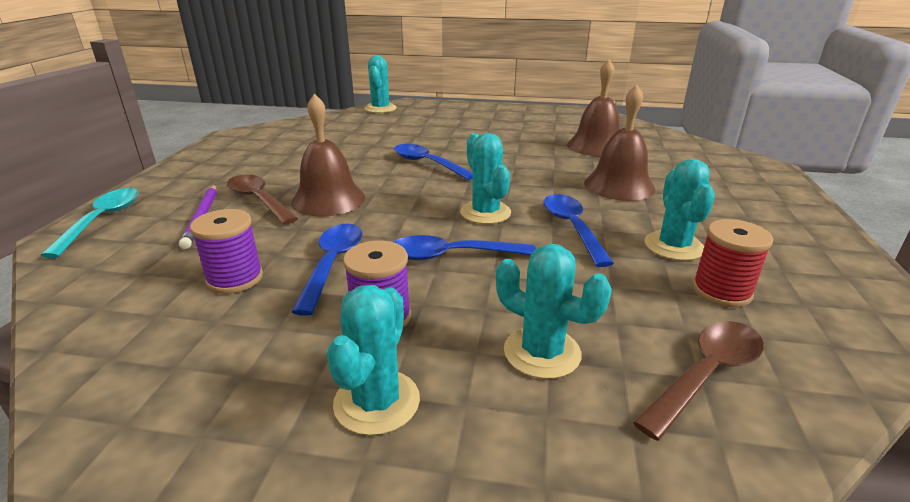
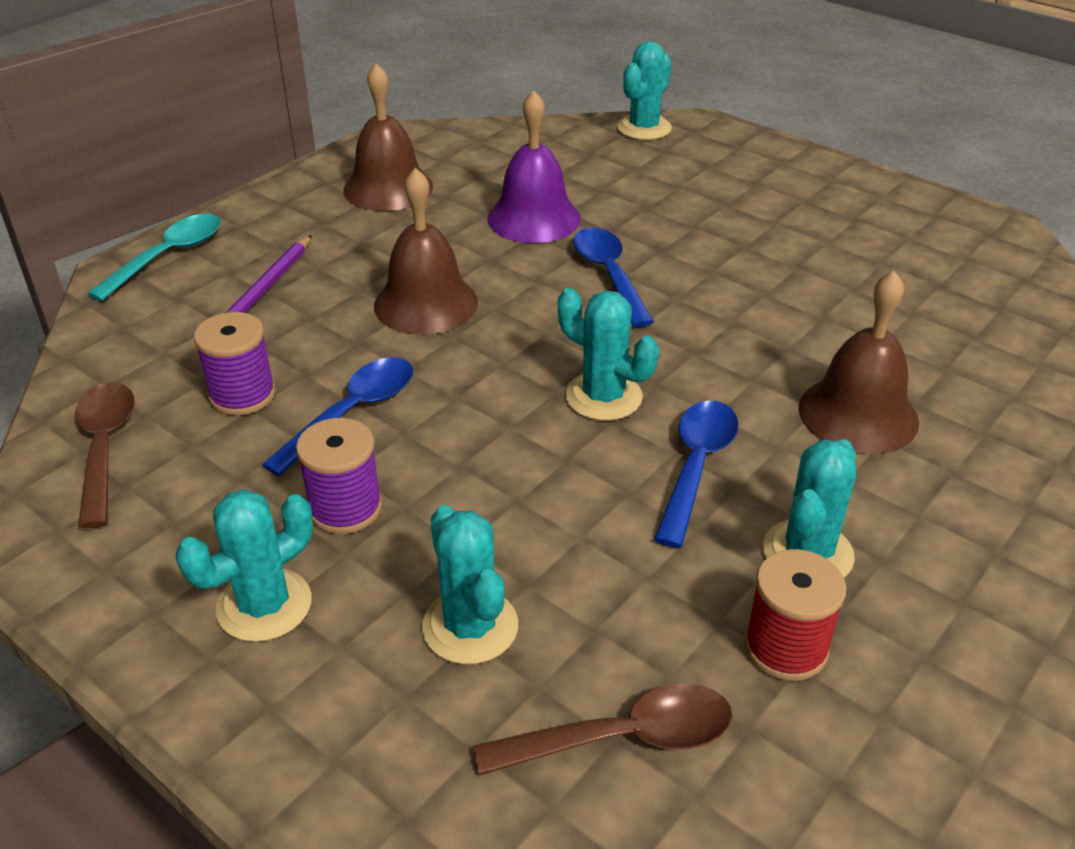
camera: 30 degrees right, 10 degrees up
(258, 200) = (345, 277): brown spoon -> brown spoon (105, 448)
(357, 151) = (534, 218): none -> purple bell
(452, 255) = (496, 452): blue spoon -> none
(485, 213) = (603, 397): turquoise cactus -> turquoise cactus turned 60 degrees counterclockwise
(596, 146) = (919, 317): brown bell -> brown bell (388, 188)

